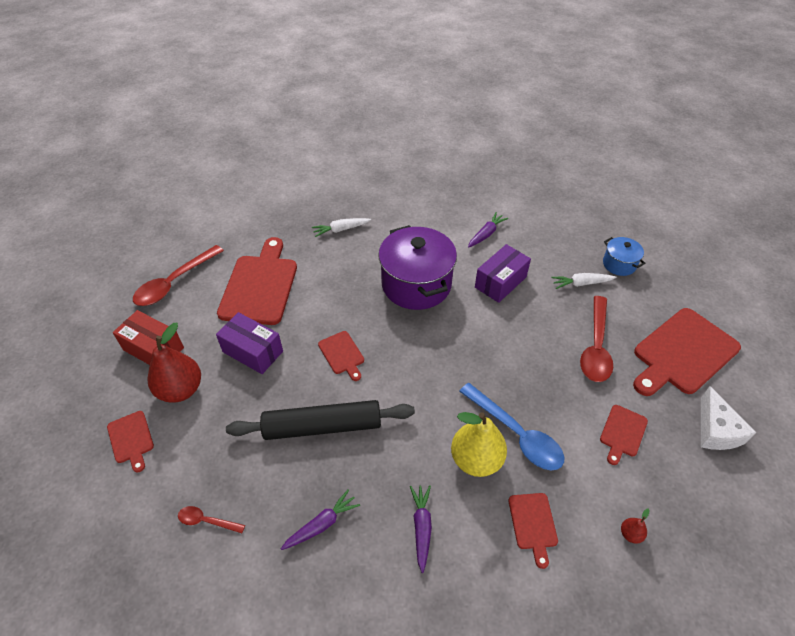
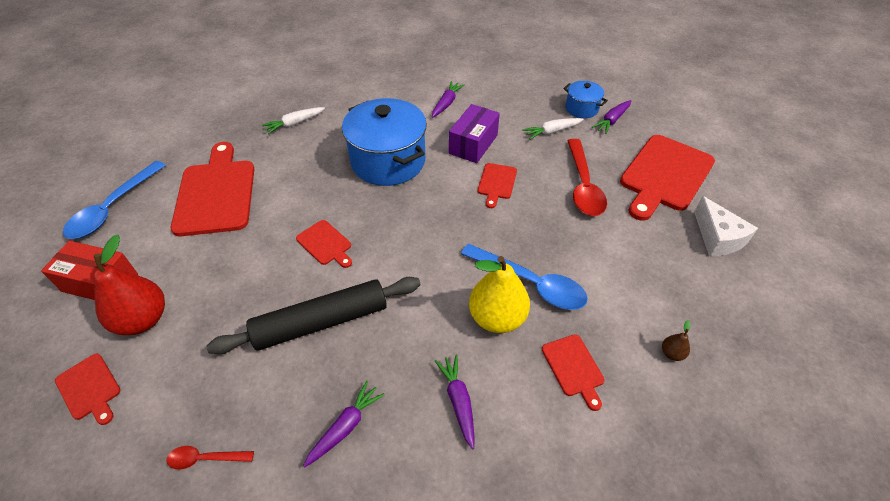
camera: 15 degrees left, 0 degrees up
(174, 283) = (113, 208): red spoon -> blue spoon
(253, 351) = (222, 261): purple box -> none
(416, 284) = (388, 161): purple pot -> blue pot
(622, 432) = (633, 259): red cutting board -> red cutting board (496, 183)
(630, 534) = (672, 353): red pear -> brown pear
(647, 283) = (612, 120): none -> purple carrot

